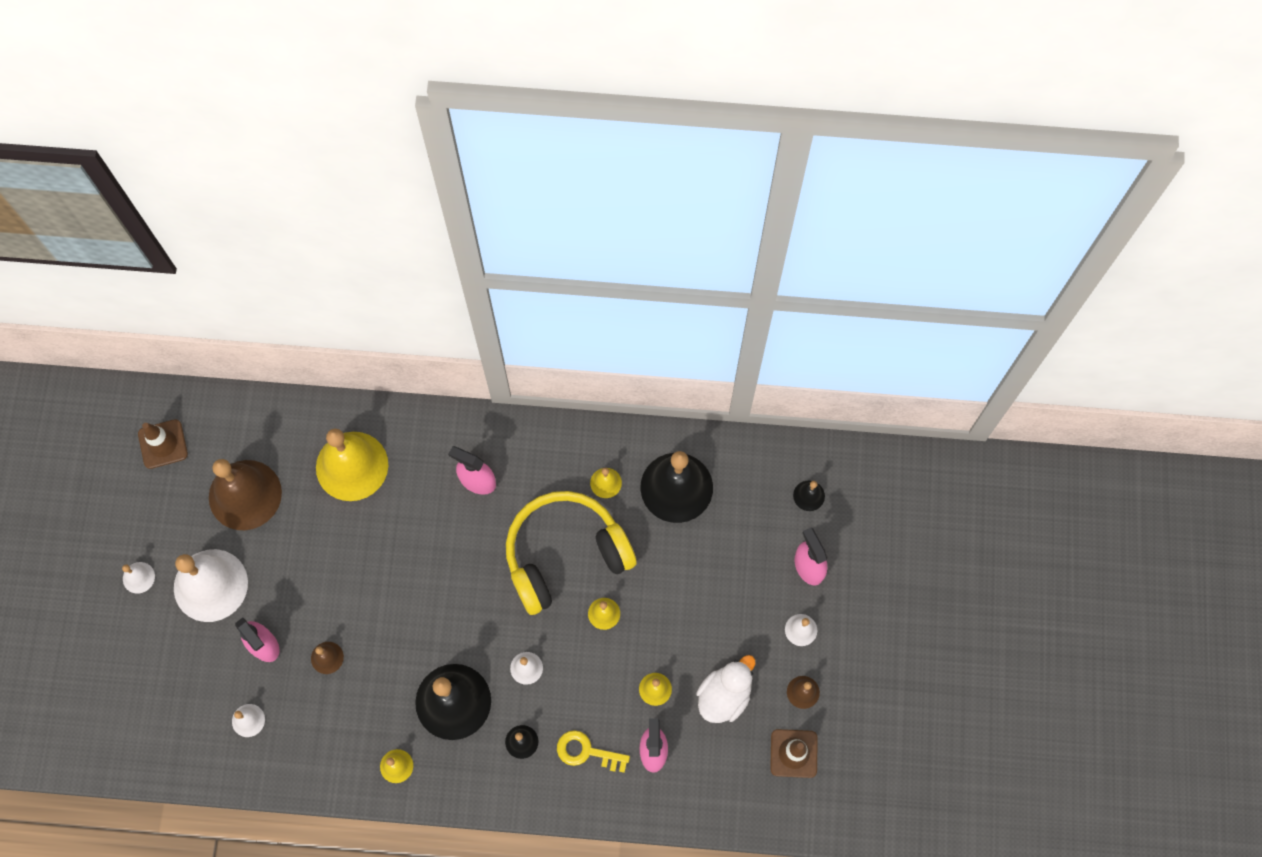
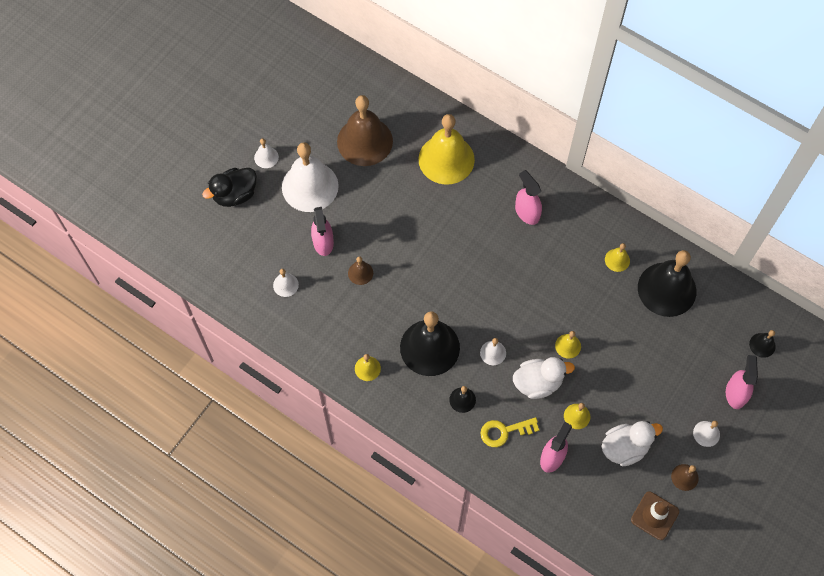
camera: 30 degrees right, 5 degrees down
(127, 644) = (235, 195): none -> black duck
(163, 444) = (329, 82): brown traffic cone -> none
(565, 555) = (562, 293): yellow headphones -> none
(586, 752) = (504, 431): yellow key -> yellow key turned 60 degrees counterclockwise
(593, 675) = (538, 383): none -> white duck

